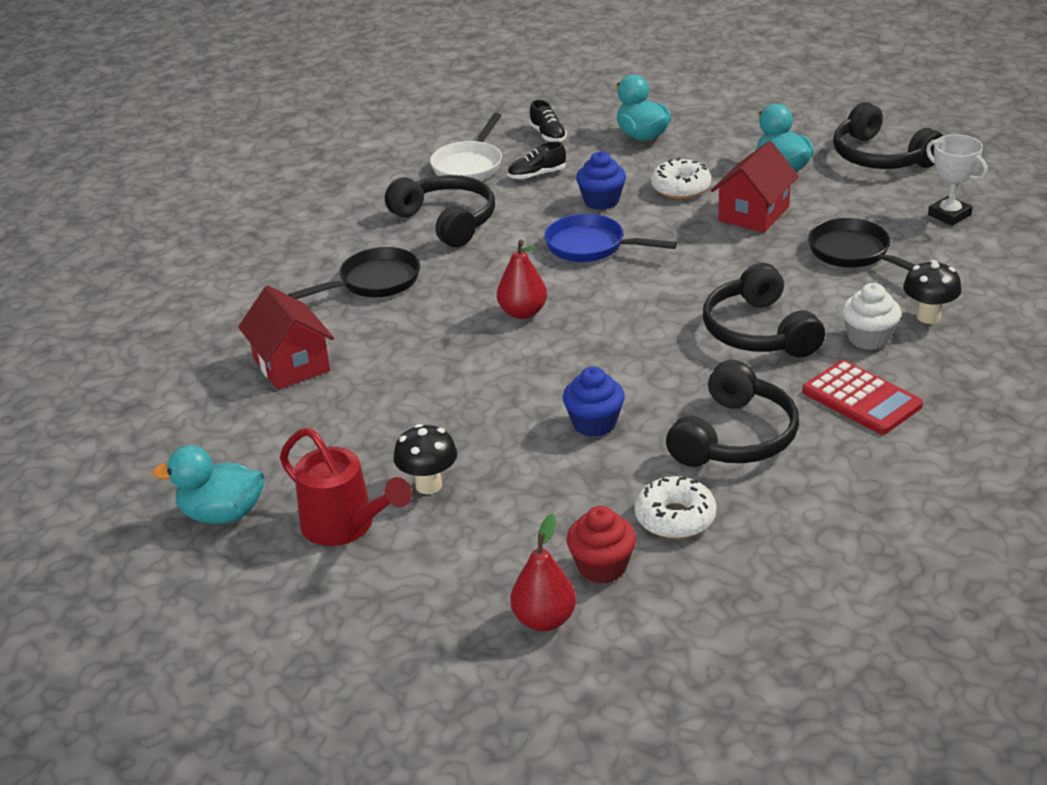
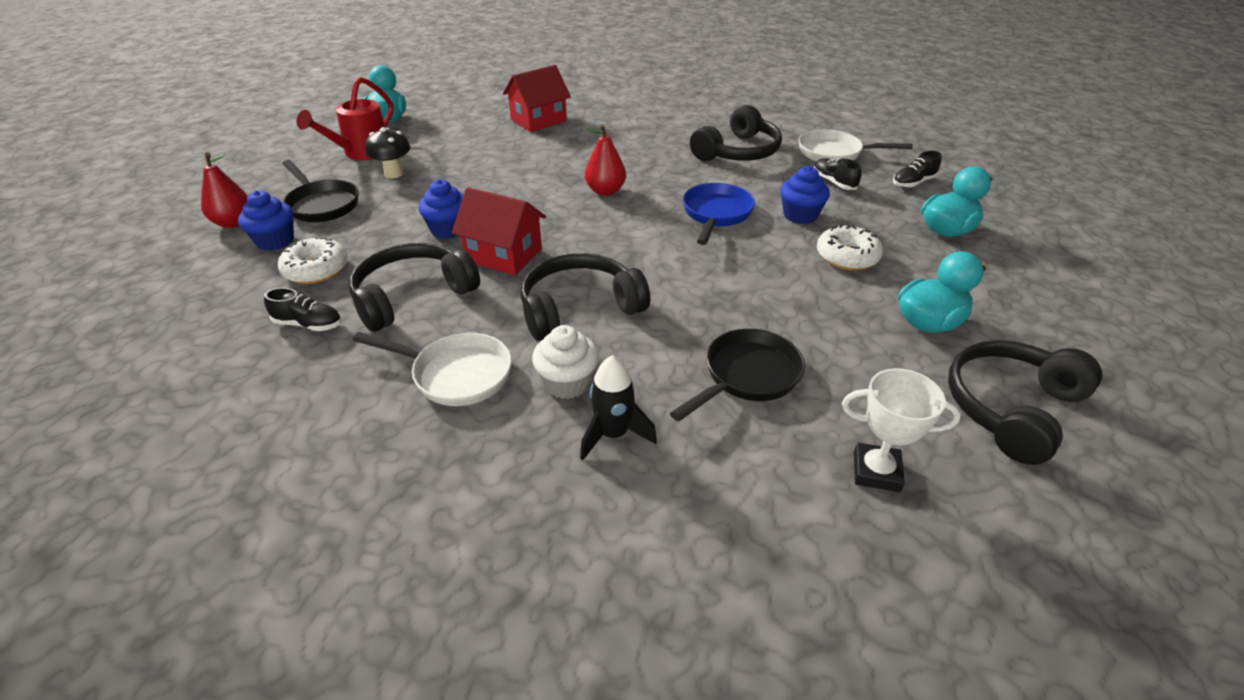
camera: 80 degrees right, 5 degrees up
(374, 282) = (642, 135): black pan -> black pan (322, 204)
(602, 567) = (275, 241): red cupcake -> blue cupcake
(734, 437) = (412, 296): black headphones -> black headphones turned 120 degrees clockwise
(753, 214) = (811, 303): red house -> red house (504, 255)
(785, 504) = (308, 324): none -> black shoe
(861, 399) = (456, 374): red calculator -> white pan
(928, 317) = (613, 434): black mushroom -> black rocket
(949, 215) = (876, 471): white trophy -> white trophy turned 60 degrees clockwise

